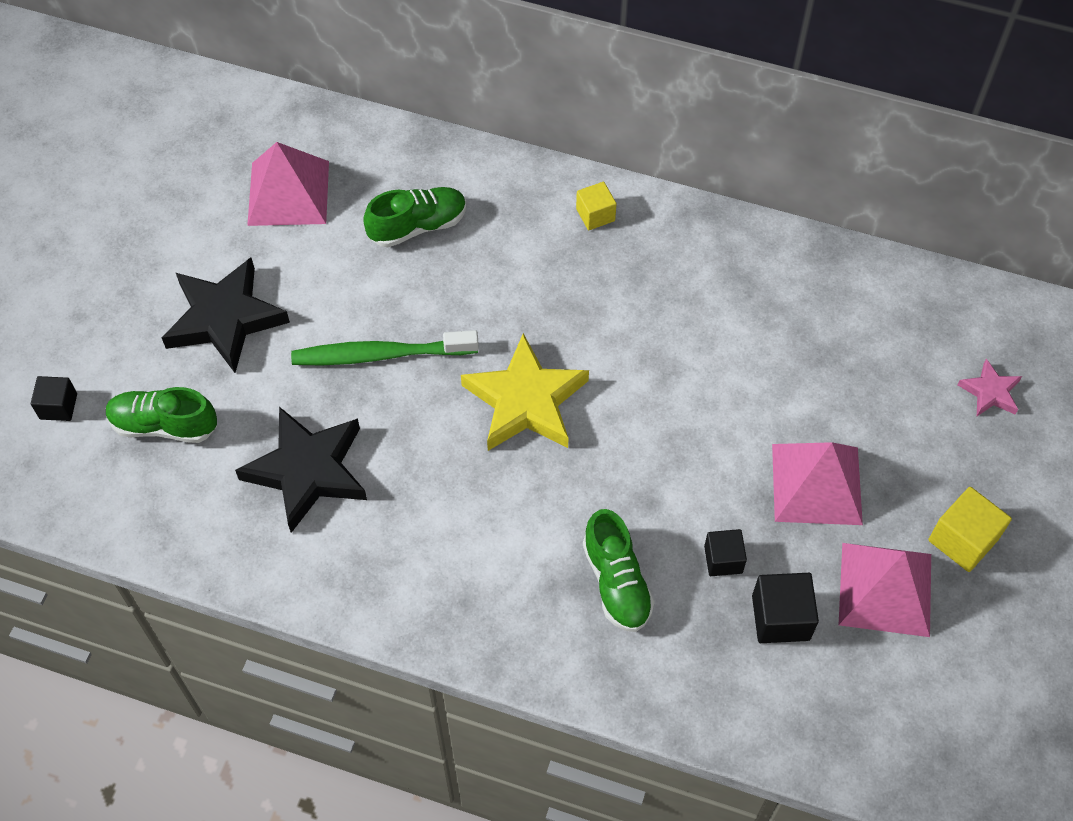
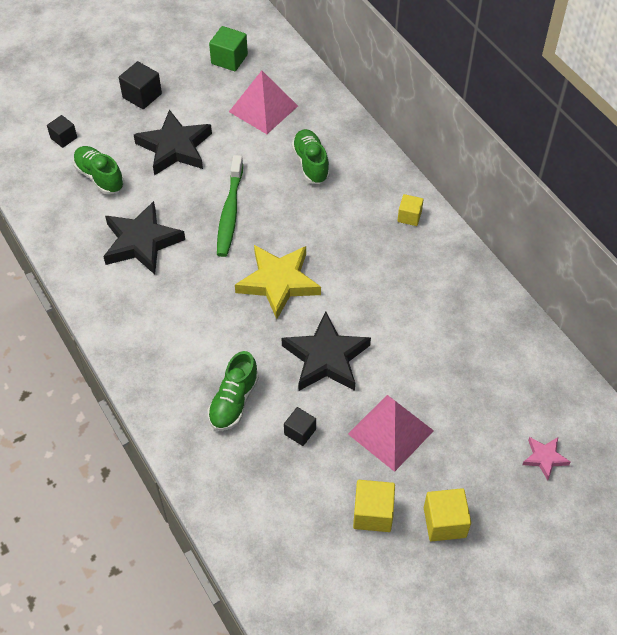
camera: 40 degrees right, 5 degrees down
(177, 154) = (229, 59): none -> green cube
(380, 355) = (230, 212): green toothbrush -> green toothbrush turned 120 degrees counterclockwise
(418, 226) = (310, 164): green shoe -> green shoe turned 120 degrees counterclockwise
(667, 451) = (326, 358): none -> black star
(780, 617) = (300, 483): black cube -> black cube (142, 96)
(885, 589) = (373, 513): pink pyramid -> yellow cube

